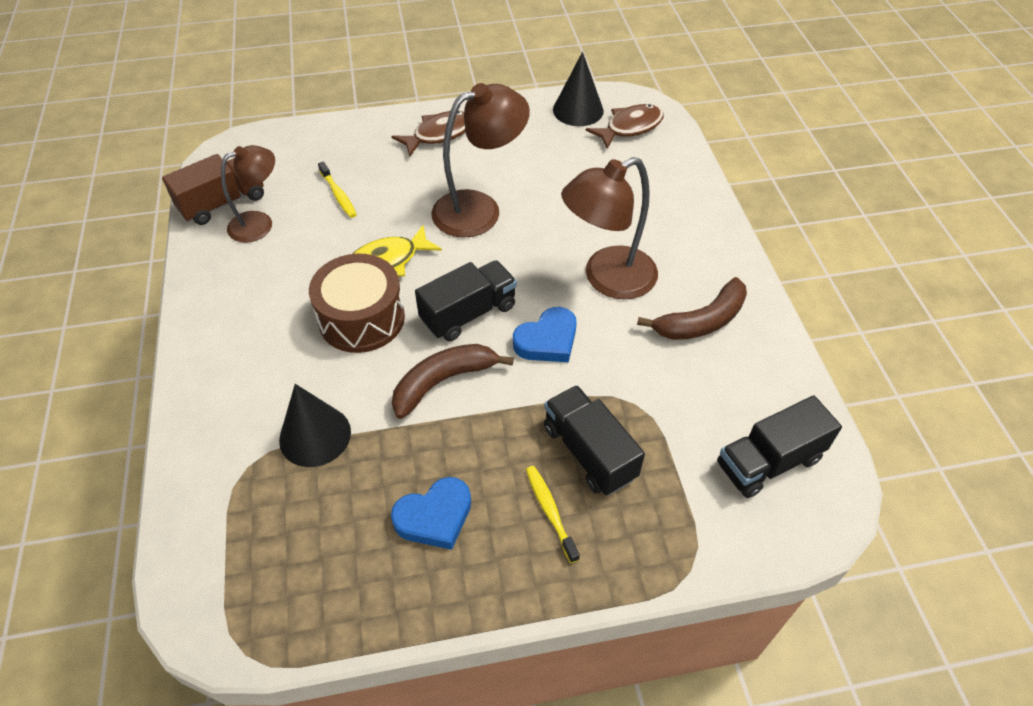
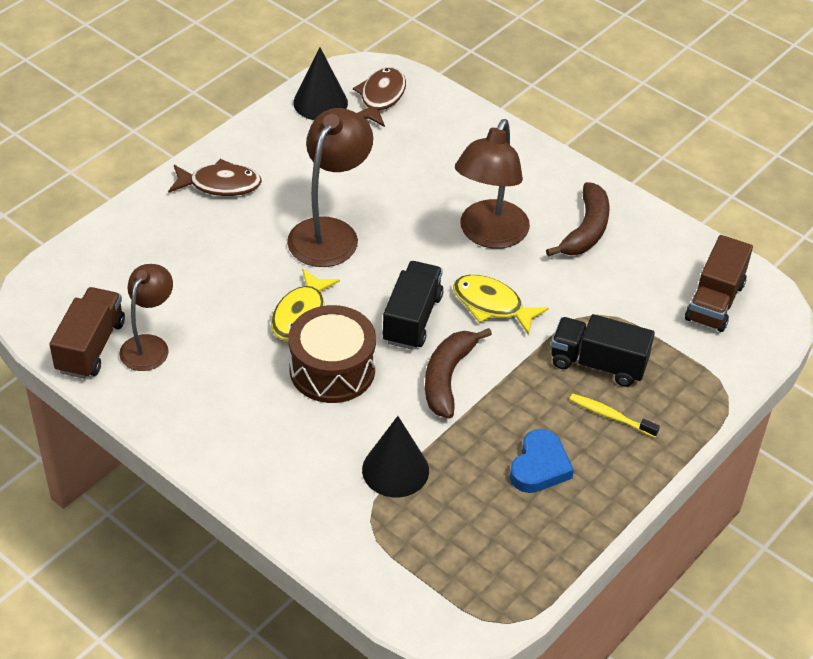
camera: 40 degrees left, 5 degrees down
(338, 195) = (191, 284): yellow toothbrush -> none
(439, 134) = (220, 185): brown fish -> brown fish turned 75 degrees clockwise
(547, 340) = (492, 305): blue heart -> yellow fish
(769, 462) = (715, 301): black truck -> brown truck

